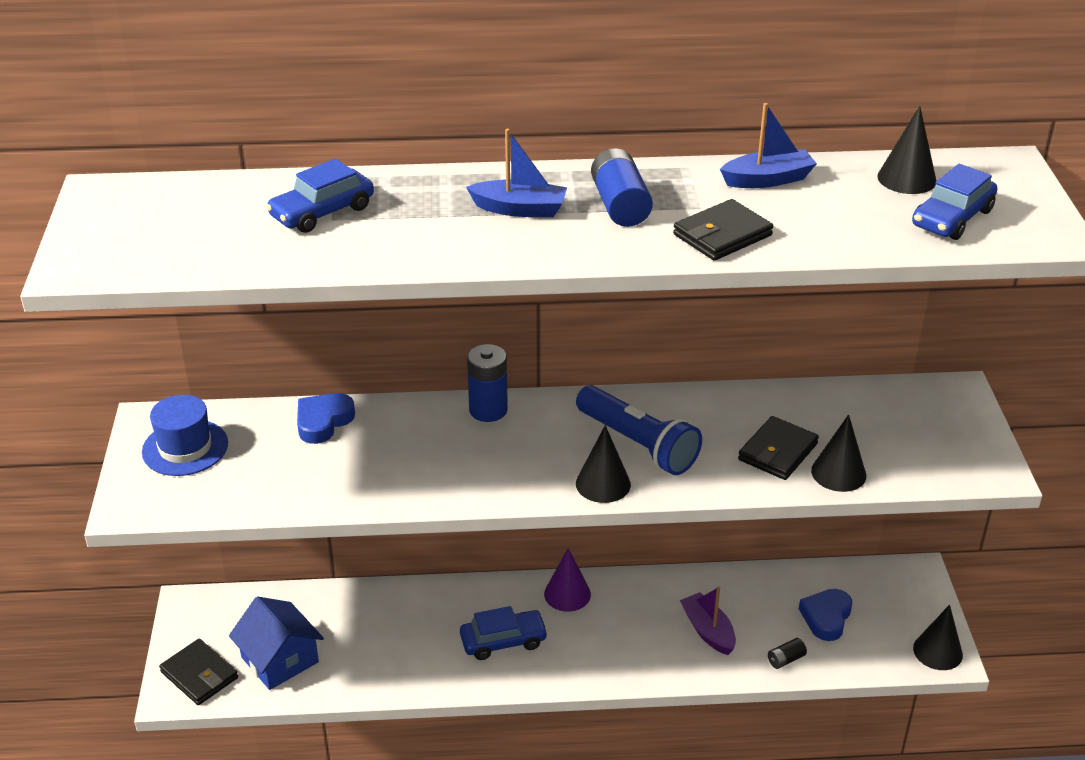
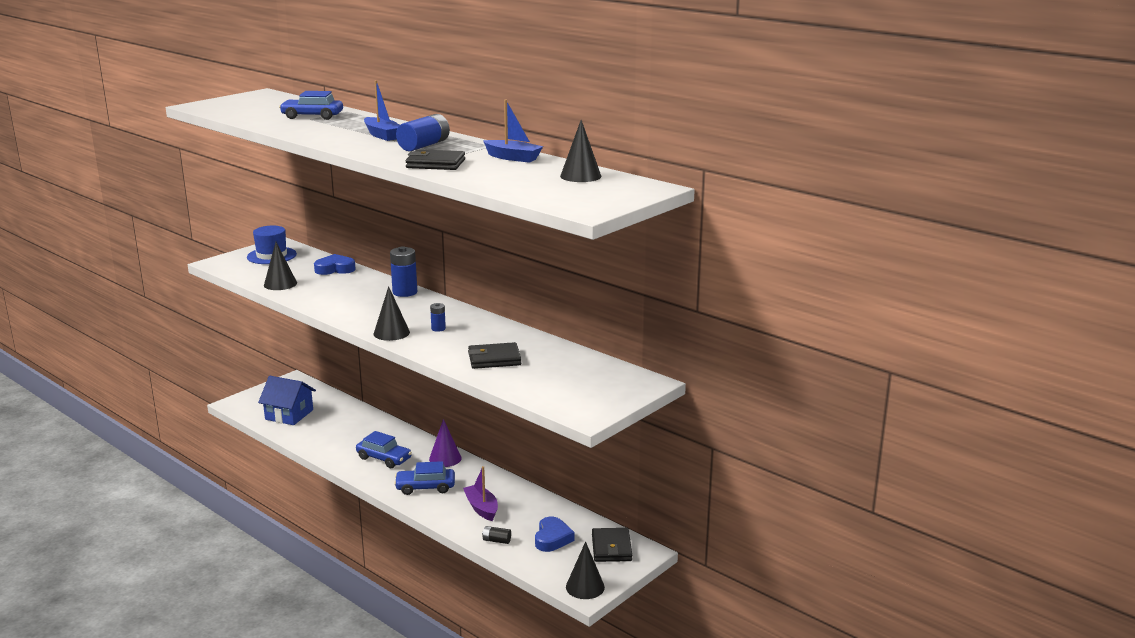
camera: 45 degrees right, 15 degrees down
(199, 675) = (253, 403): black wallet -> black wallet (611, 548)
(280, 660) = (289, 414): blue house -> blue house turned 75 degrees counterclockwise
(638, 444) = (438, 328): blue flashlight -> blue battery
(708, 631) = (481, 508): purple boat -> purple boat turned 45 degrees counterclockwise
(826, 617) = (552, 538): blue heart -> blue heart turned 120 degrees clockwise
(838, 473) = (504, 378): black cone -> black cone (280, 284)
(952, 218) = (557, 191): blue car -> blue car (425, 487)

